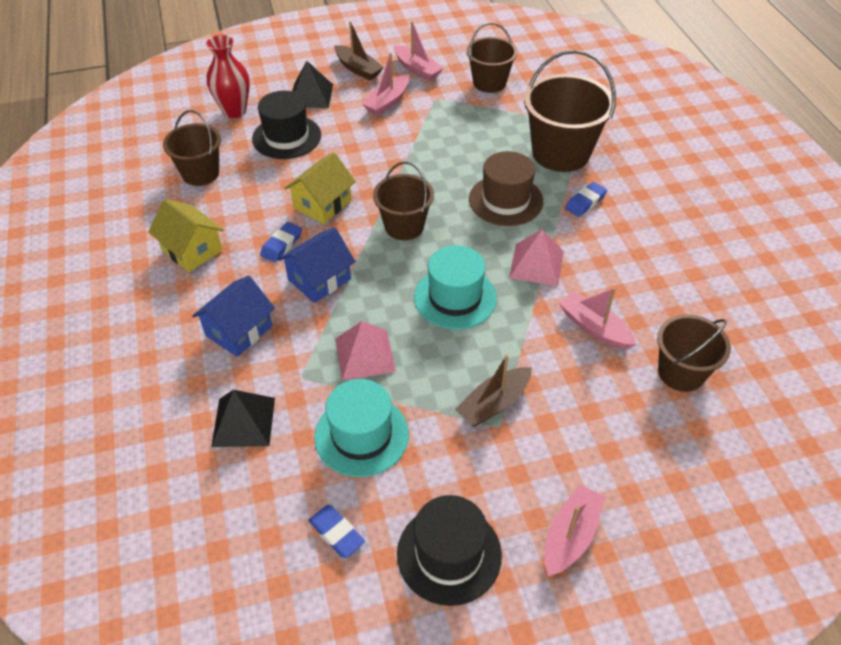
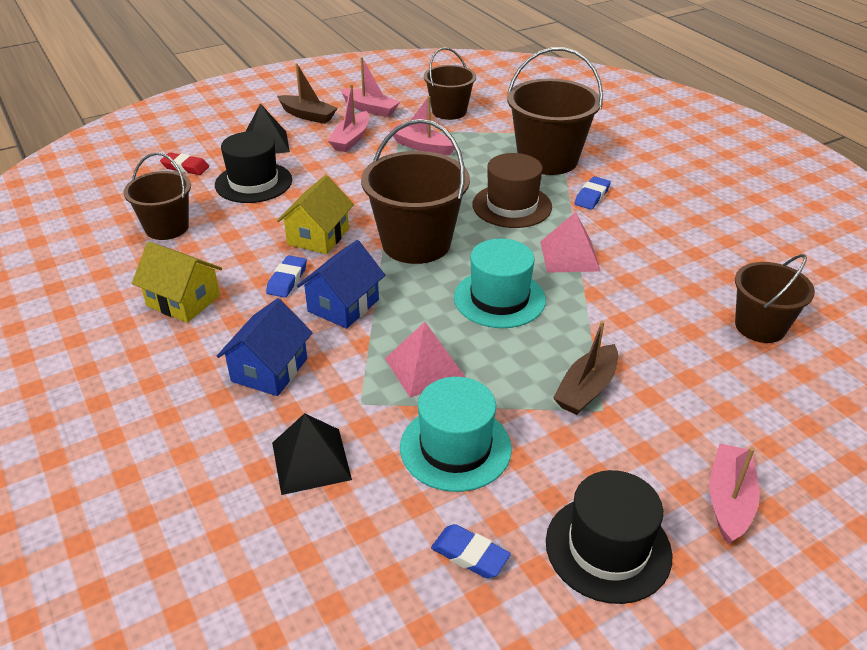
camera: 15 degrees left, 10 degrees down
(234, 111) = (185, 167): red vase -> red eraser
(404, 226) = (416, 243): brown bucket -> brown bucket, size x1.59
(594, 327) = (655, 302): pink boat -> pink boat (422, 146)

